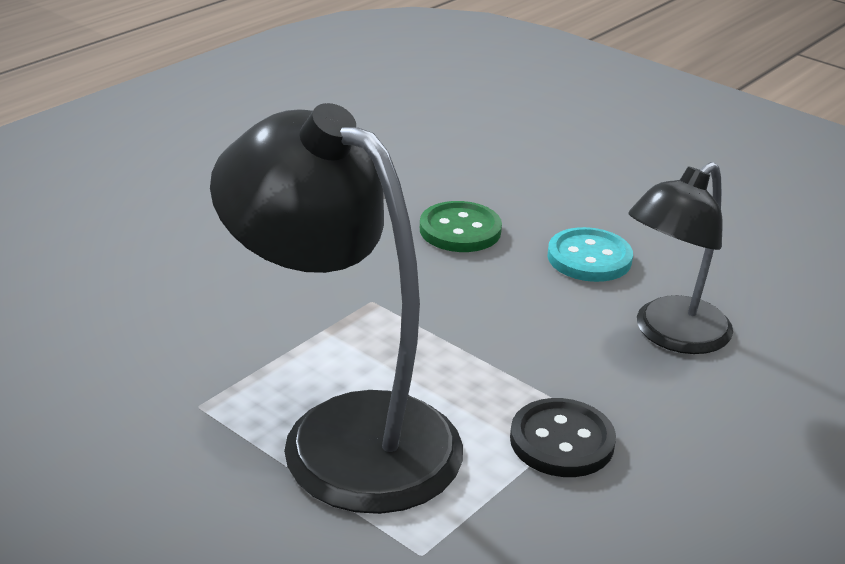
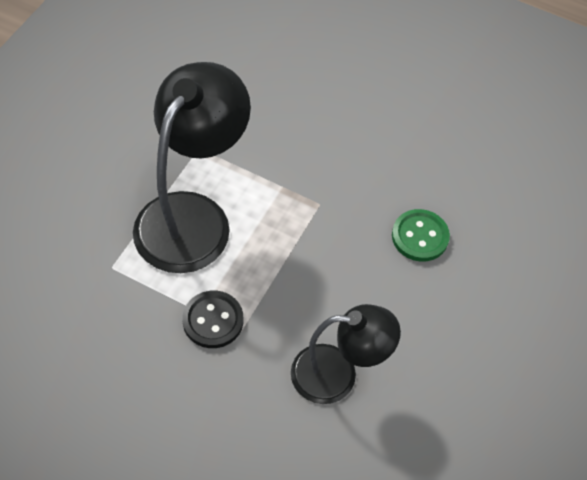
camera: 75 degrees right, 25 degrees up
(589, 258) = (415, 318): turquoise button -> none
(671, 335) = (338, 375): black lamp -> black lamp turned 150 degrees clockwise

